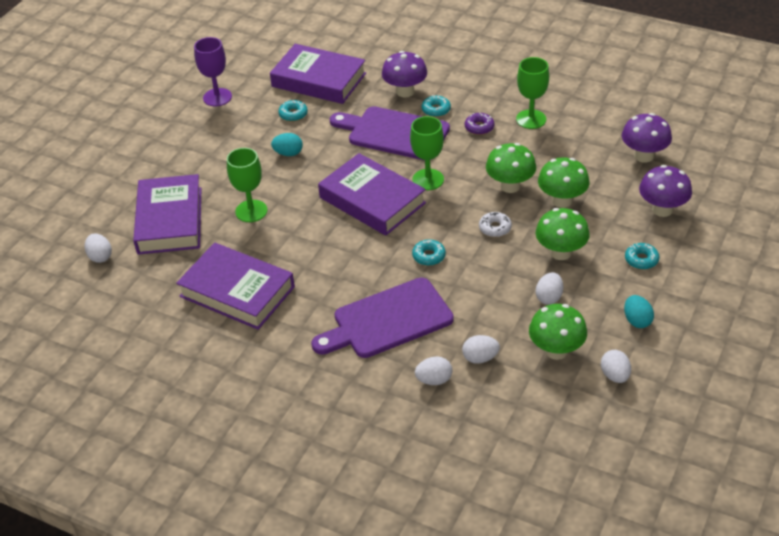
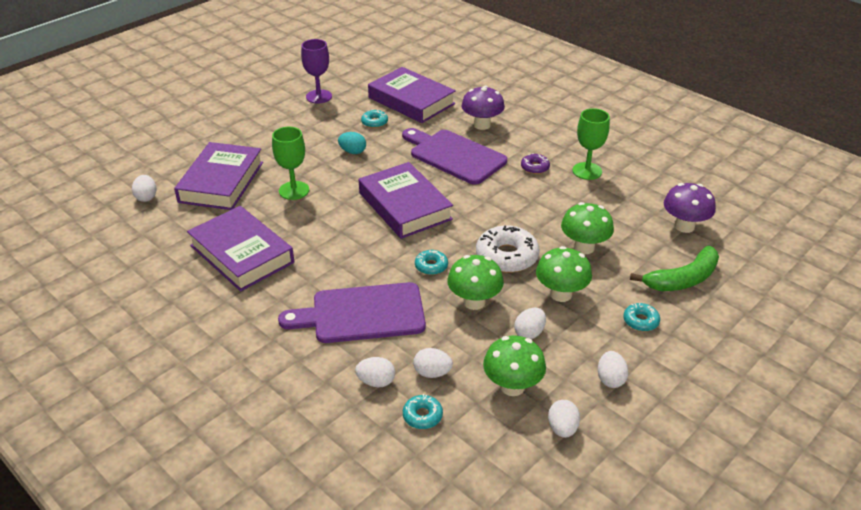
camera: 15 degrees right, 5 degrees down
(428, 179) = (465, 200): green goblet -> none
(436, 110) = (502, 145): turquoise donut -> turquoise donut (422, 416)
(495, 228) = (507, 256): white donut -> white donut, size x1.91
(510, 186) = (539, 223): green mushroom -> green mushroom (474, 302)
(637, 320) = (610, 379): turquoise egg -> white egg
(662, 209) = (682, 279): purple mushroom -> green banana

